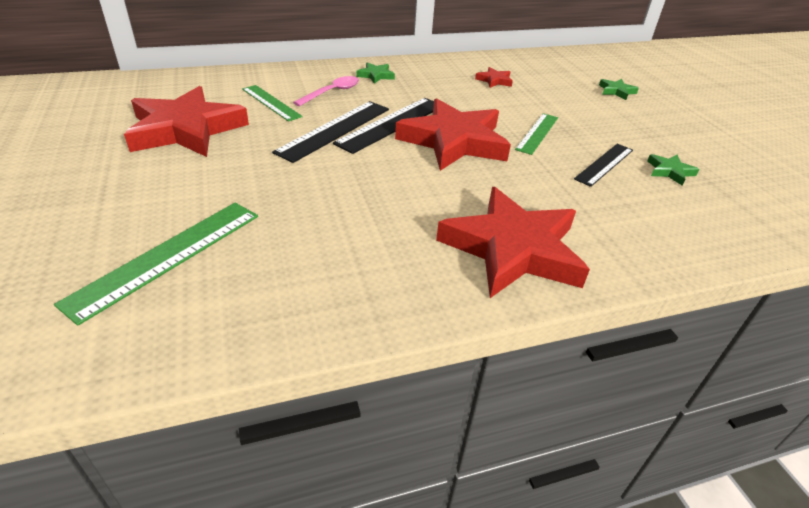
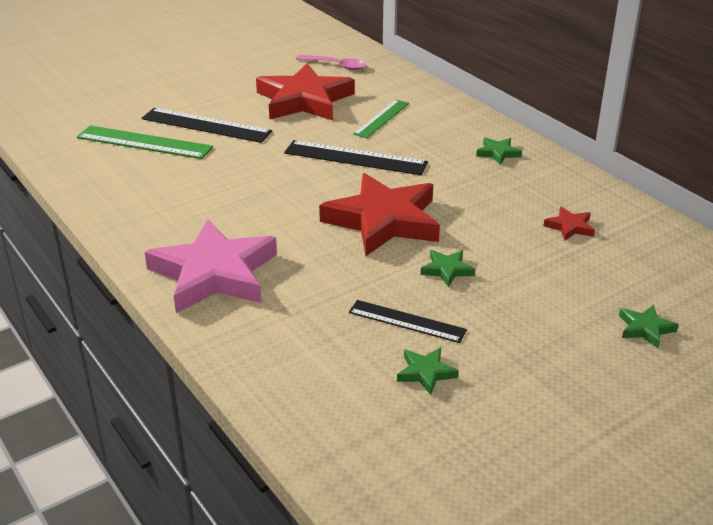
camera: 75 degrees right, 5 degrees down
(332, 92) = (431, 140): pink spoon -> pink spoon (336, 66)
(391, 124) = (392, 182): black ruler -> black ruler (206, 125)
(513, 249) = (214, 274): red star -> pink star
(537, 133) = (447, 270): green ruler -> green star

